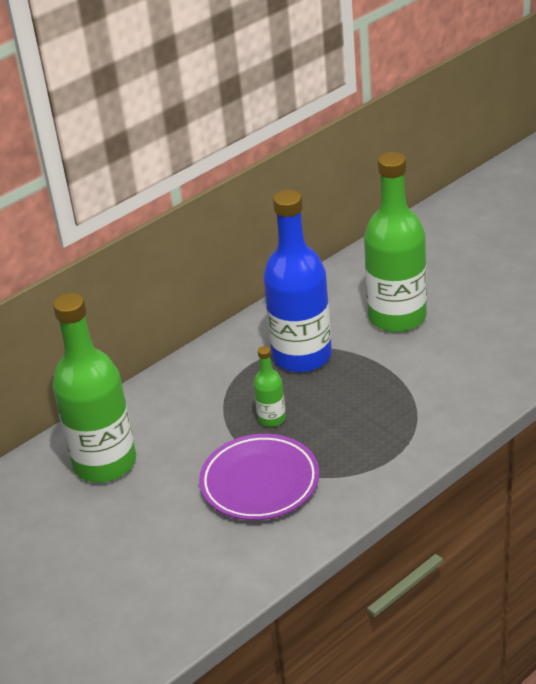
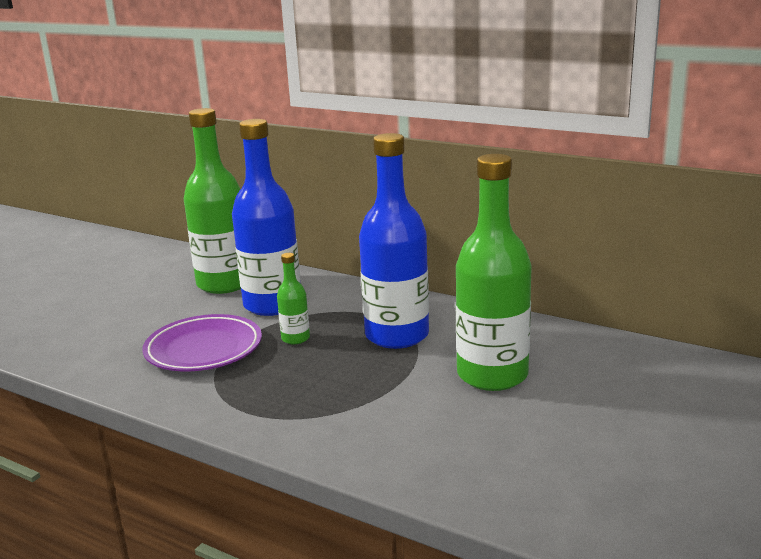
camera: 70 degrees right, 15 degrees down
(185, 429) = (272, 305): none -> blue bottle

